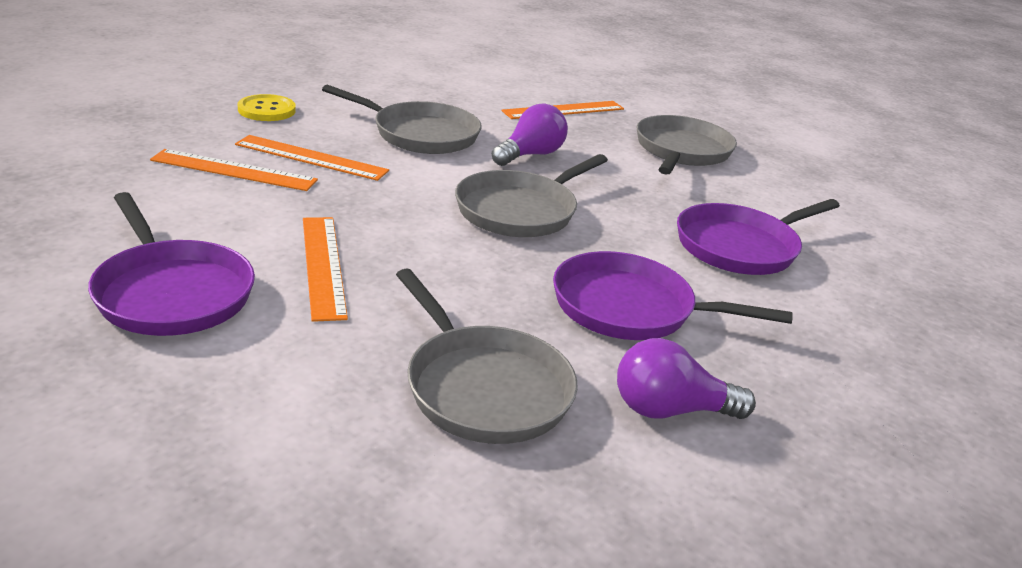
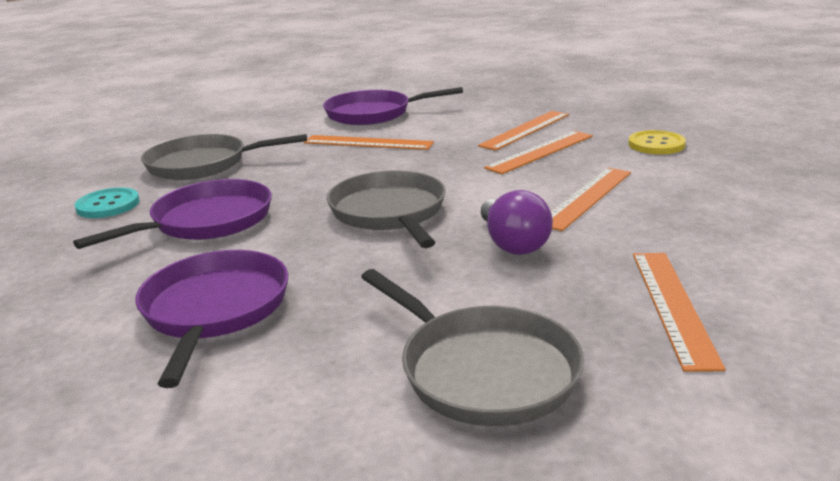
camera: 125 degrees right, 5 degrees down
(421, 134) = (586, 197): grey pan -> orange ruler
(670, 410) = (108, 205): purple light bulb -> turquoise button

